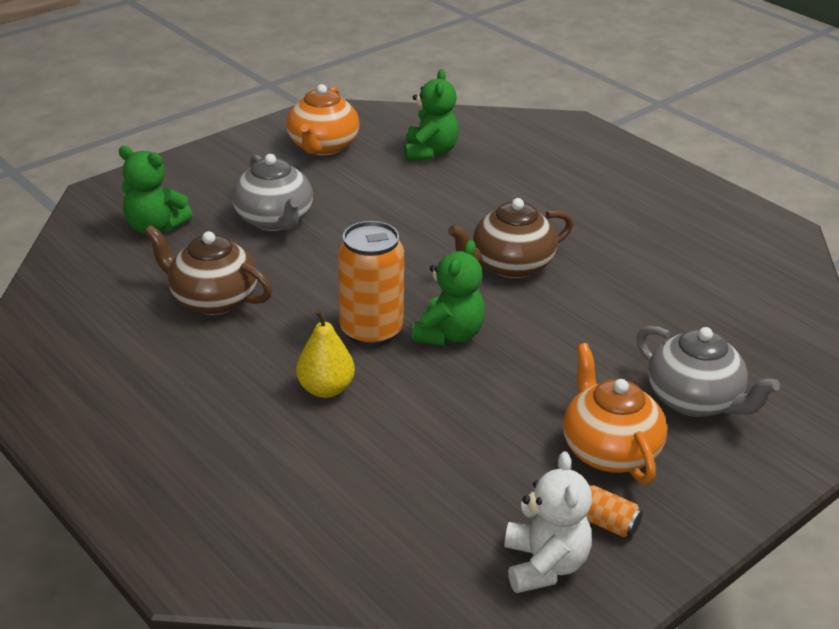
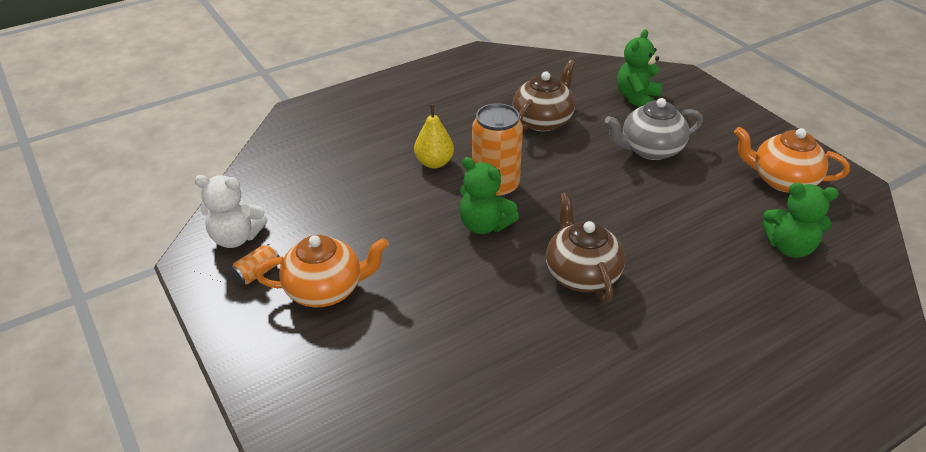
camera: 100 degrees right, 5 degrees up
(695, 400) = (365, 358): grey teapot -> none

